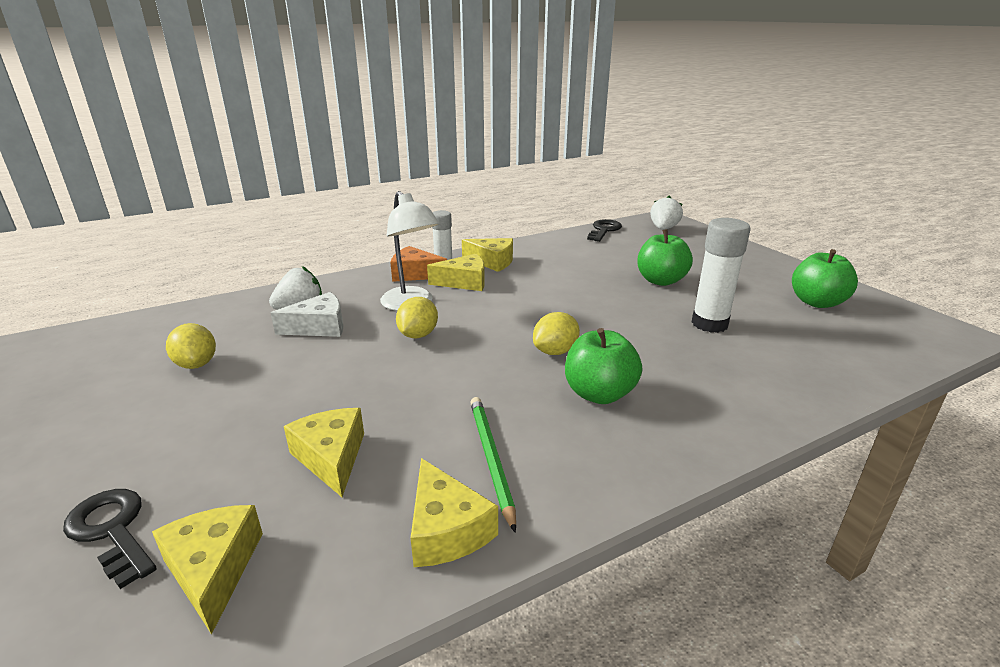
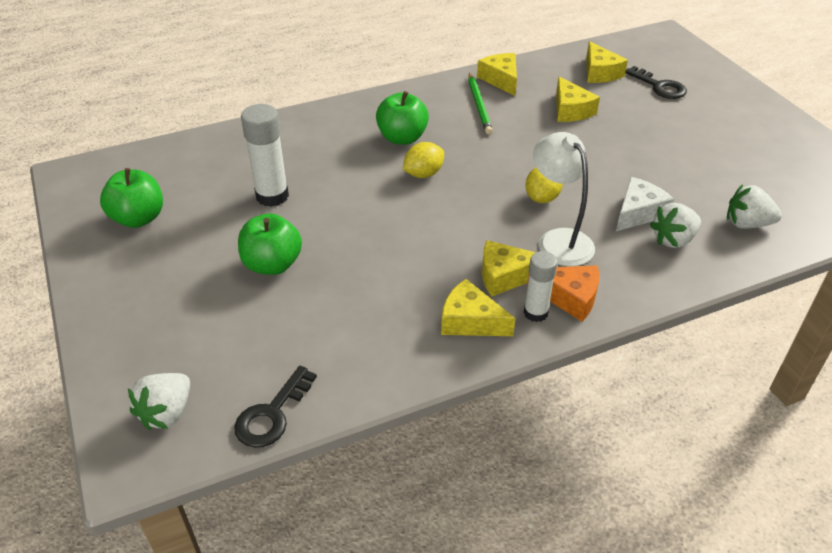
camera: 175 degrees left, 15 degrees up
(196, 364) = (714, 177): yellow lemon -> none
(212, 323) = (747, 224): none -> white strawberry
(319, 327) = (638, 212): white cheese -> white cheese turned 150 degrees clockwise

